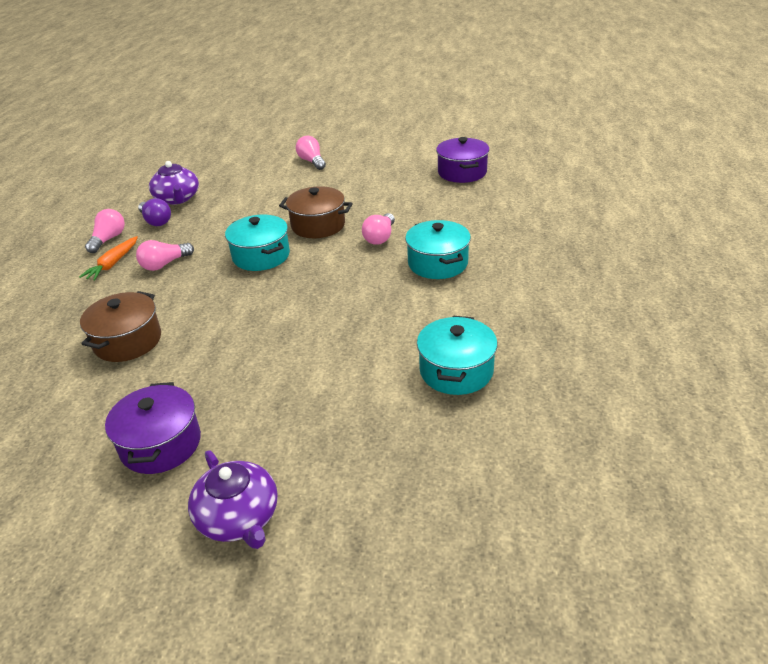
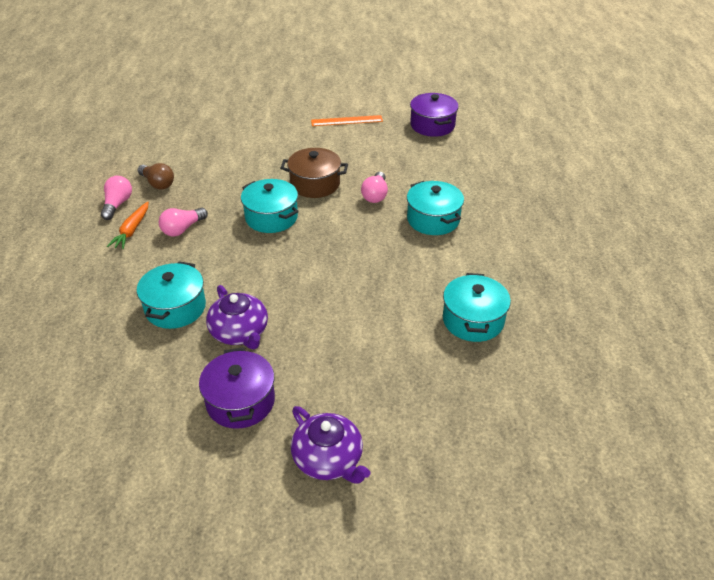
camera: 10 degrees left, 5 degrees up
(127, 341) = (175, 308): brown pot -> turquoise pot
(156, 221) = (158, 183): purple light bulb -> brown light bulb
(177, 198) = (170, 158): purple teapot -> purple teapot (240, 332)
(312, 161) = (289, 115): pink light bulb -> none
(371, 167) = (347, 121): none -> orange ruler

